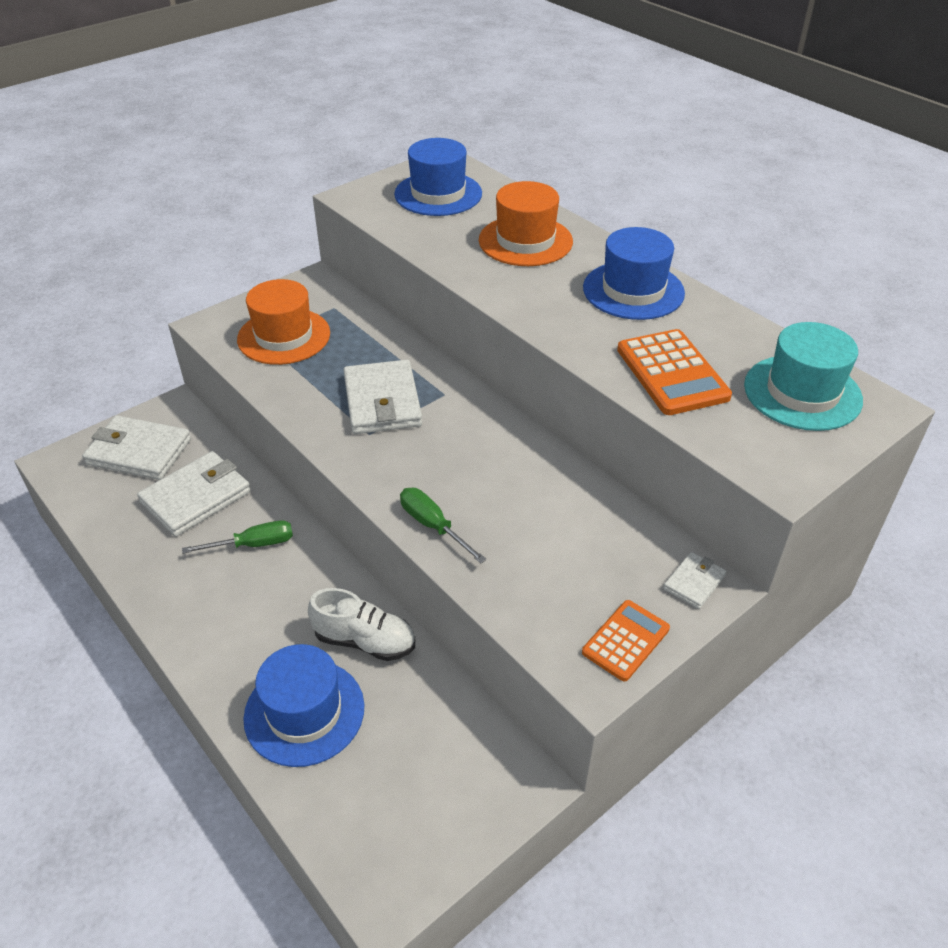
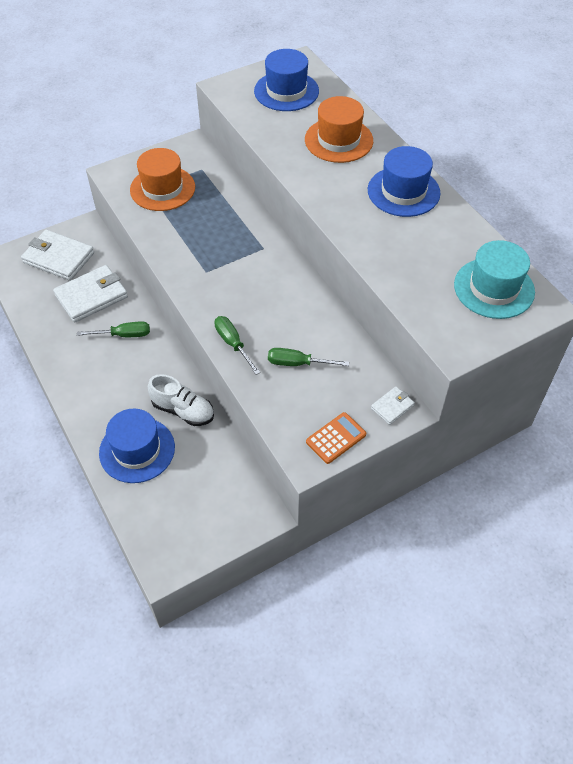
camera: 10 degrees right, 10 degrees up
(382, 401) = (220, 248): white wallet -> none
(536, 540) = (297, 363): none -> green screwdriver
(672, 373) = (408, 261): orange calculator -> none

